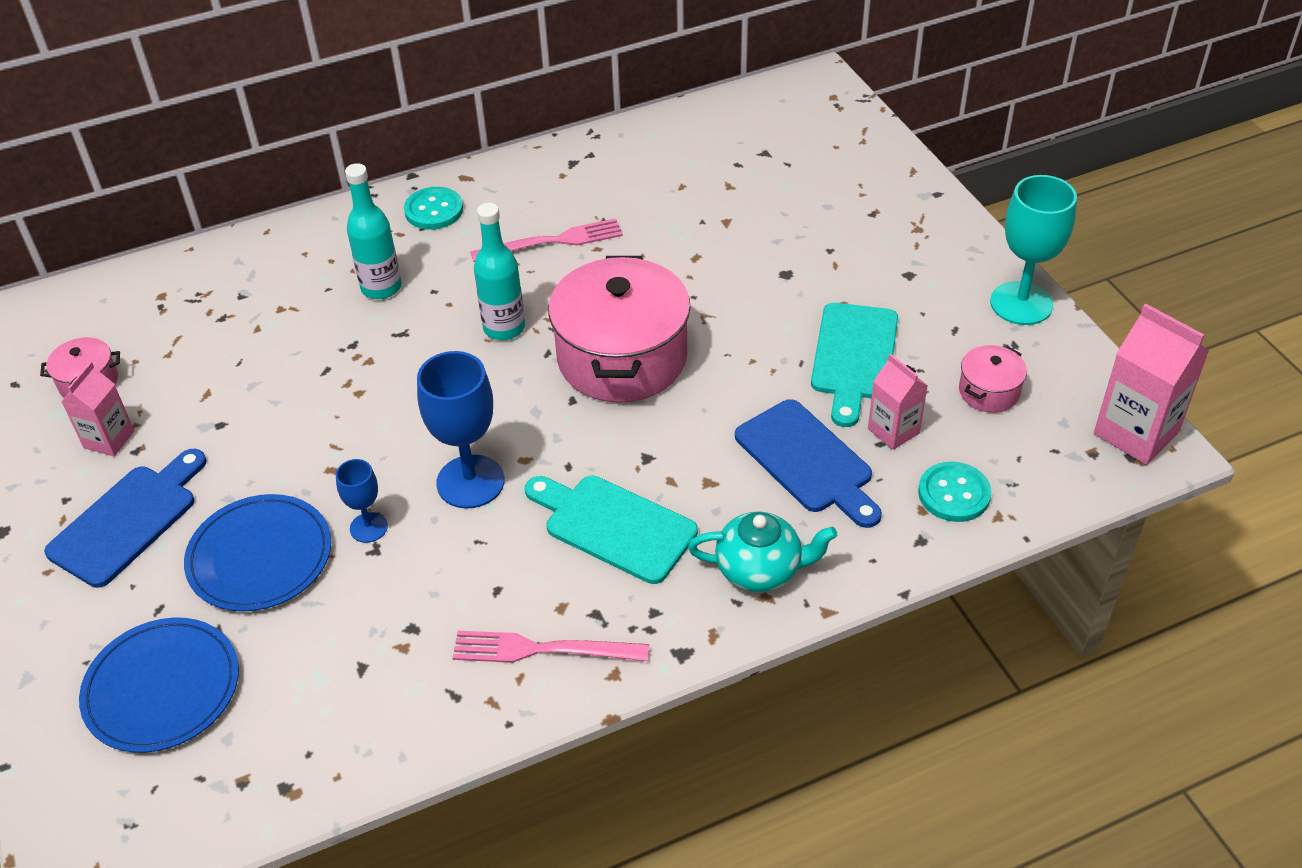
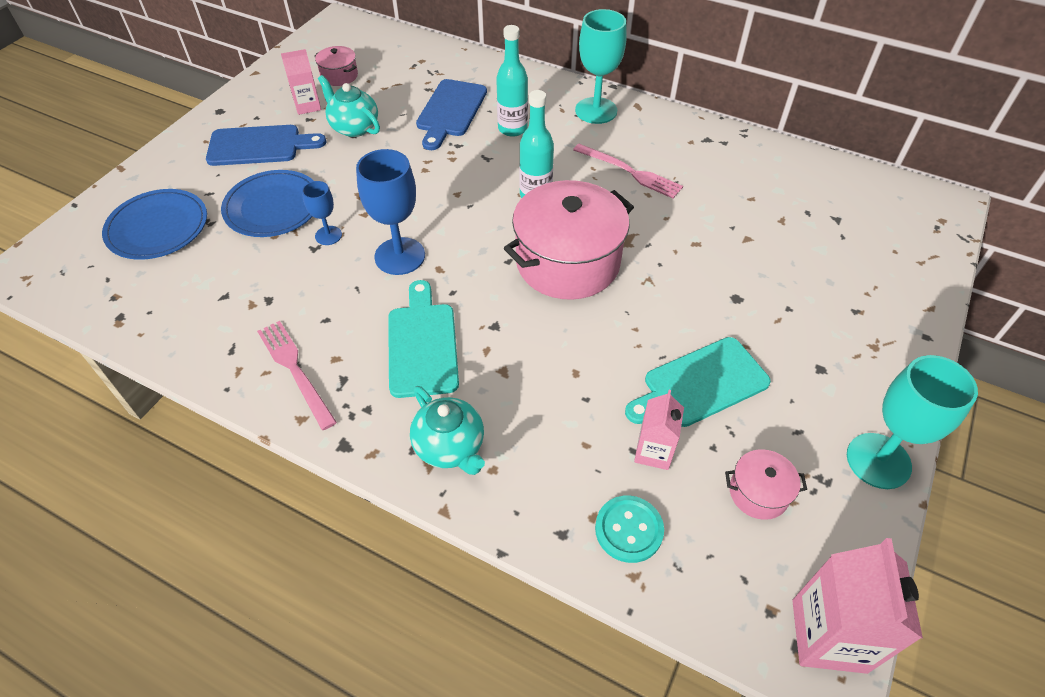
camera: 50 degrees right, 5 degrees up
(207, 416) = (354, 127): none -> turquoise teapot
(434, 210) = (596, 110): turquoise button -> turquoise goblet
(807, 461) = (574, 415): blue cutting board -> blue cutting board (450, 111)

